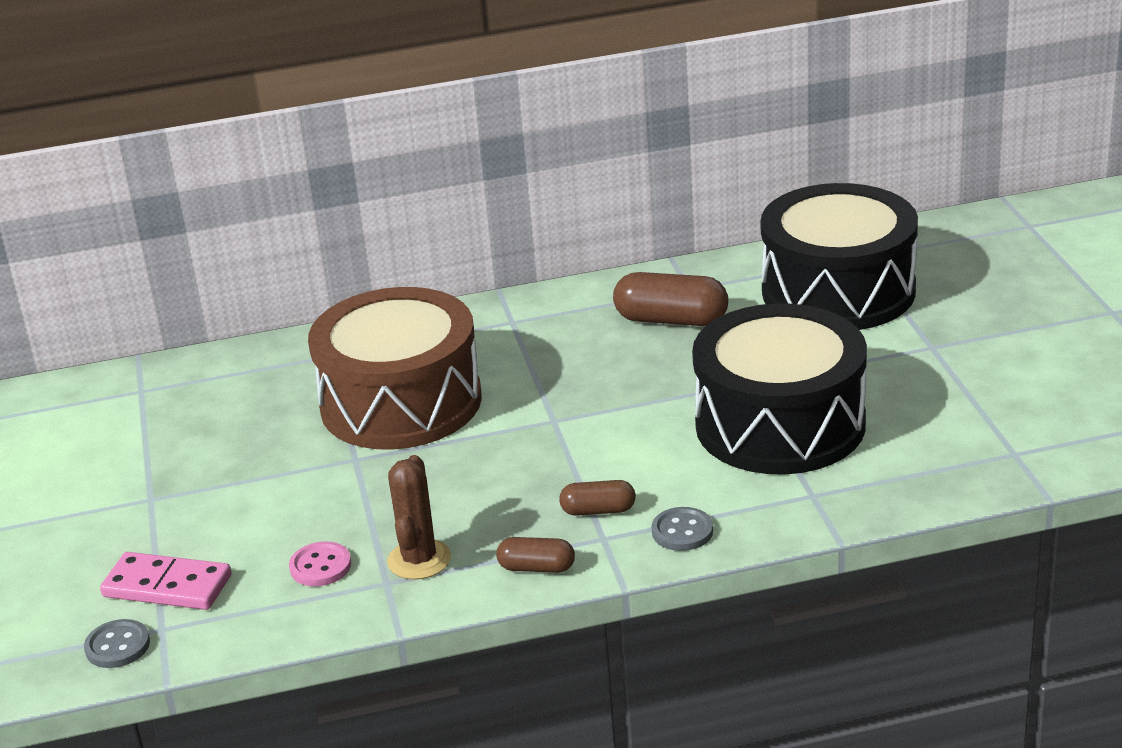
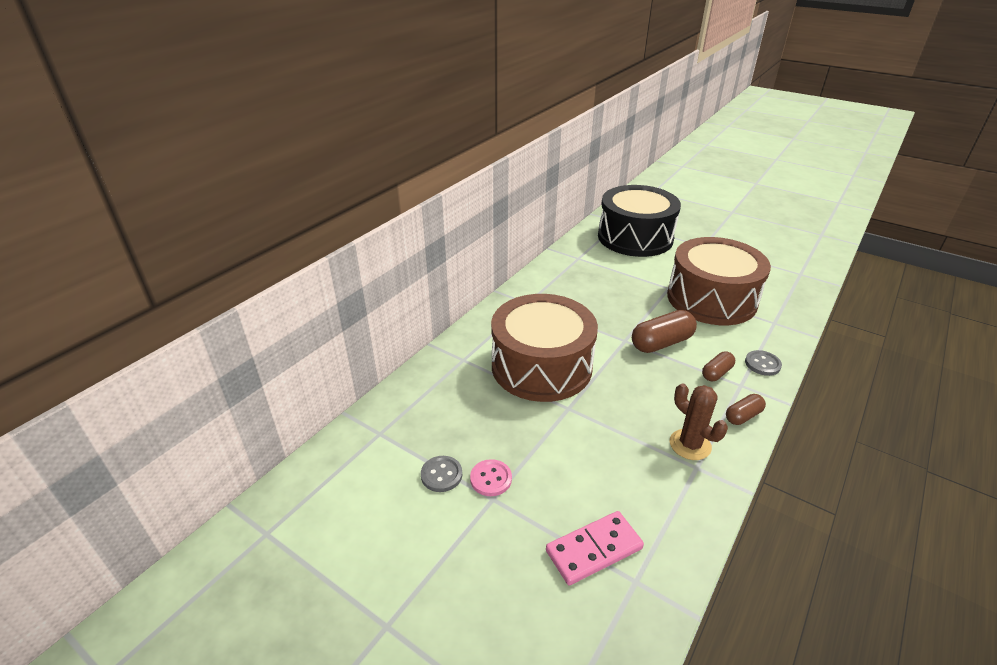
camera: 45 degrees left, 5 degrees up
(117, 646) = (631, 614): grey button -> grey button (441, 475)
(320, 566) = (652, 479): pink button -> pink button (491, 479)
(671, 320) = (594, 274): brown capsule -> brown capsule (661, 343)
(780, 424) = (711, 299): black drum -> brown drum

